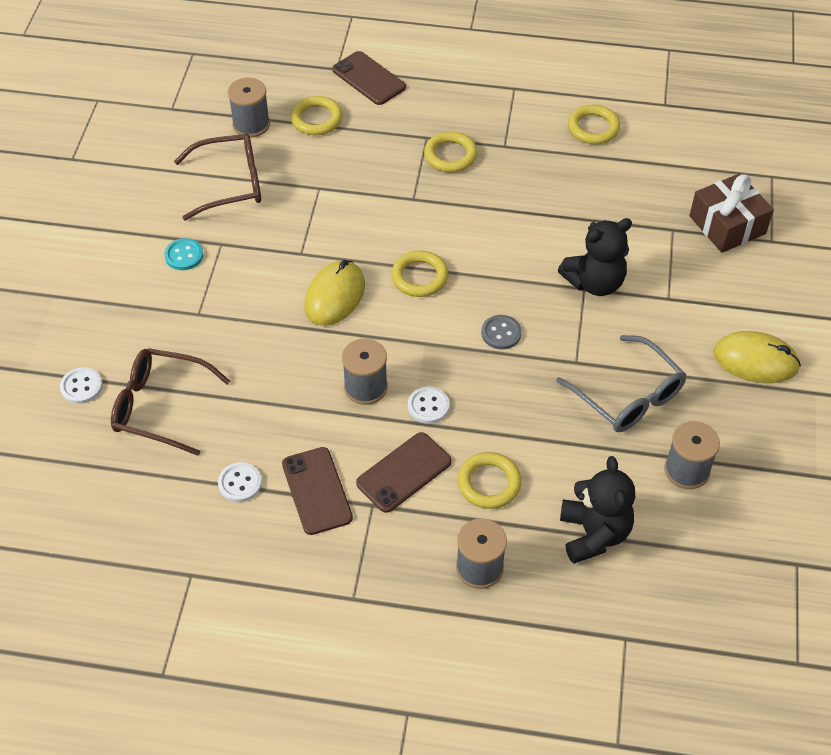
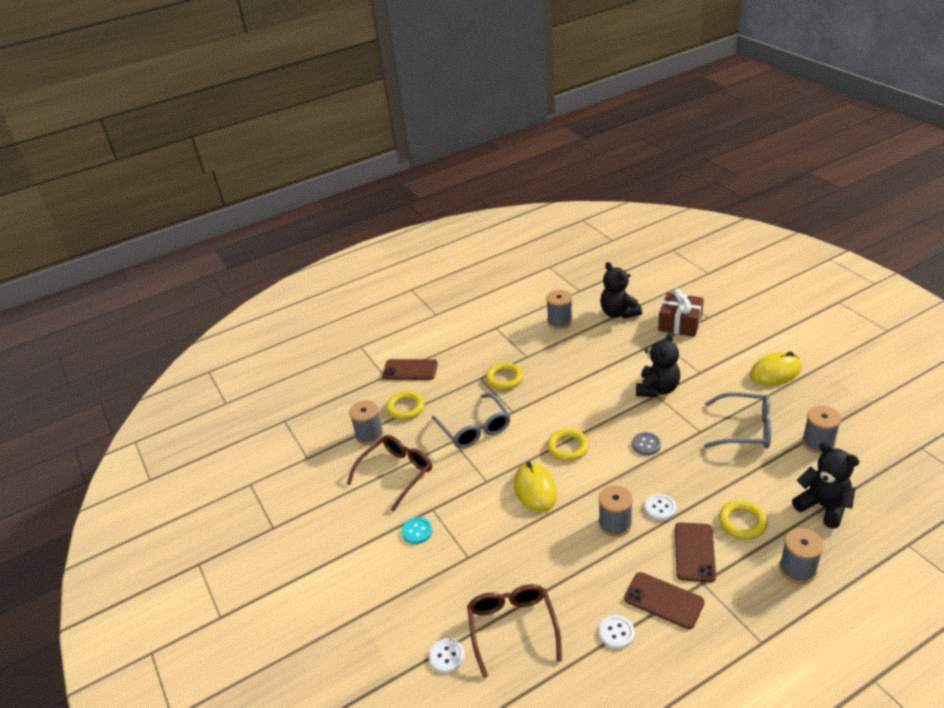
camera: 35 degrees left, 15 degrees down
(160, 407) = (512, 628): brown glasses -> brown glasses turned 105 degrees clockwise
(354, 190) = (474, 429): none -> grey glasses
(593, 128) = (560, 321): yellow ring -> grey spool
(673, 163) = (618, 313): none -> black teddy bear

